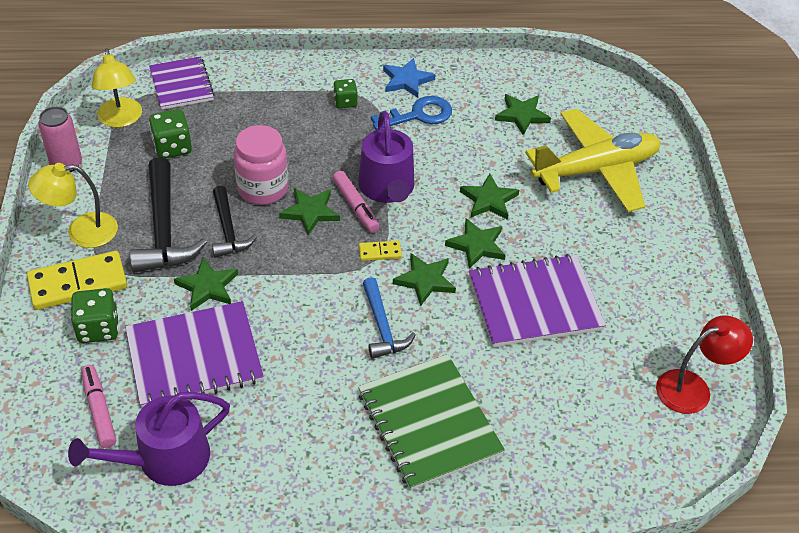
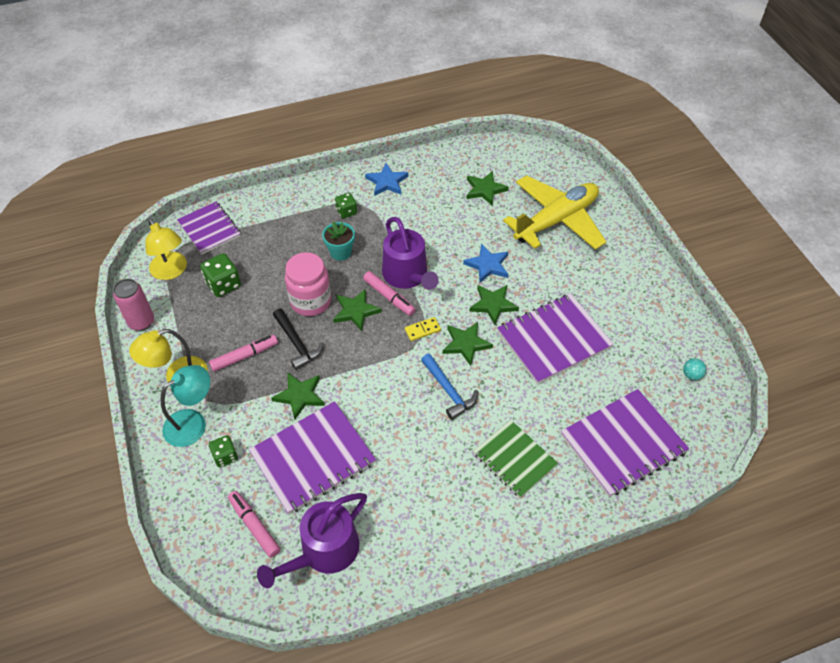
camera: 15 degrees left, 5 degrees up
(78, 283) = (193, 422): yellow domino -> turquoise lamp
(98, 328) = (225, 456): green dice -> green dice, size x0.65
(164, 229) = (245, 356): black hammer -> pink marker
(319, 144) = (340, 252): none -> turquoise flower pot
(418, 115) = (407, 209): blue key -> none
(429, 423) = (514, 459): green notebook -> green notebook, size x0.66
(489, 200) = (487, 265): green star -> blue star
(571, 442) = (623, 443): none -> purple notebook
(693, 388) = (691, 375): red lamp -> turquoise ball

